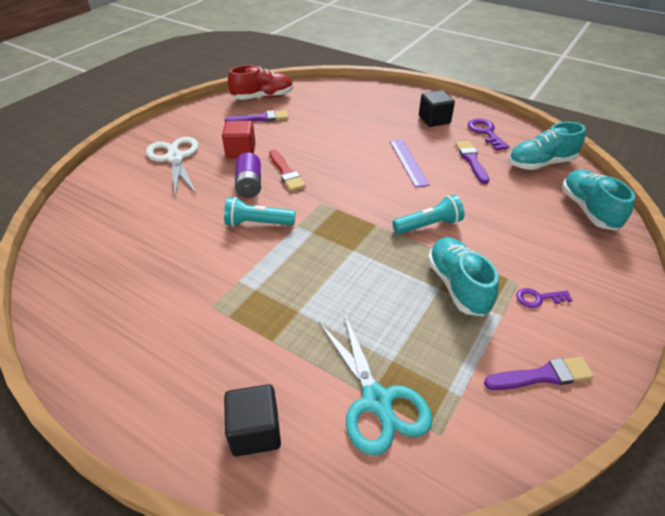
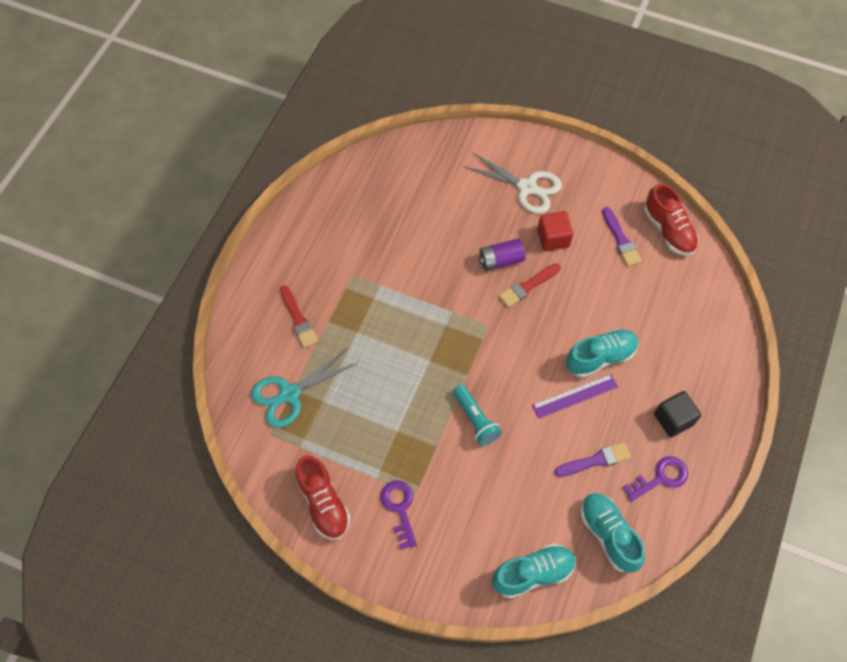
camera: 80 degrees right, 20 degrees up
(175, 158) = (527, 187): white scissors -> white scissors turned 60 degrees clockwise
(255, 431) = (260, 327): black cube -> none
(257, 223) = (449, 281): turquoise flashlight -> none
(257, 376) = (298, 319): none -> red brush
(457, 285) = (403, 445): turquoise shoe -> turquoise shoe (600, 357)
(538, 298) = (399, 509): purple key -> purple key, size x1.53
(542, 376) = (323, 503): purple brush -> red shoe

